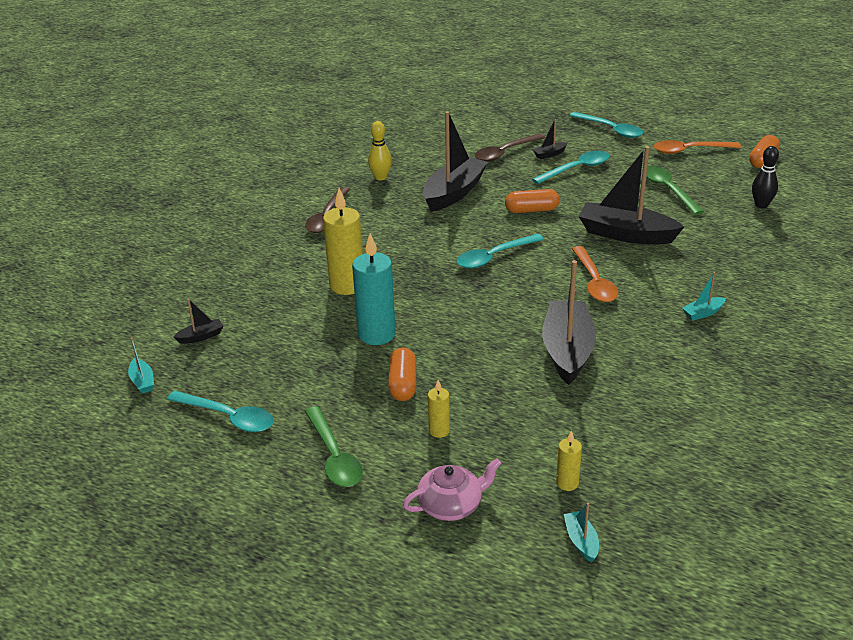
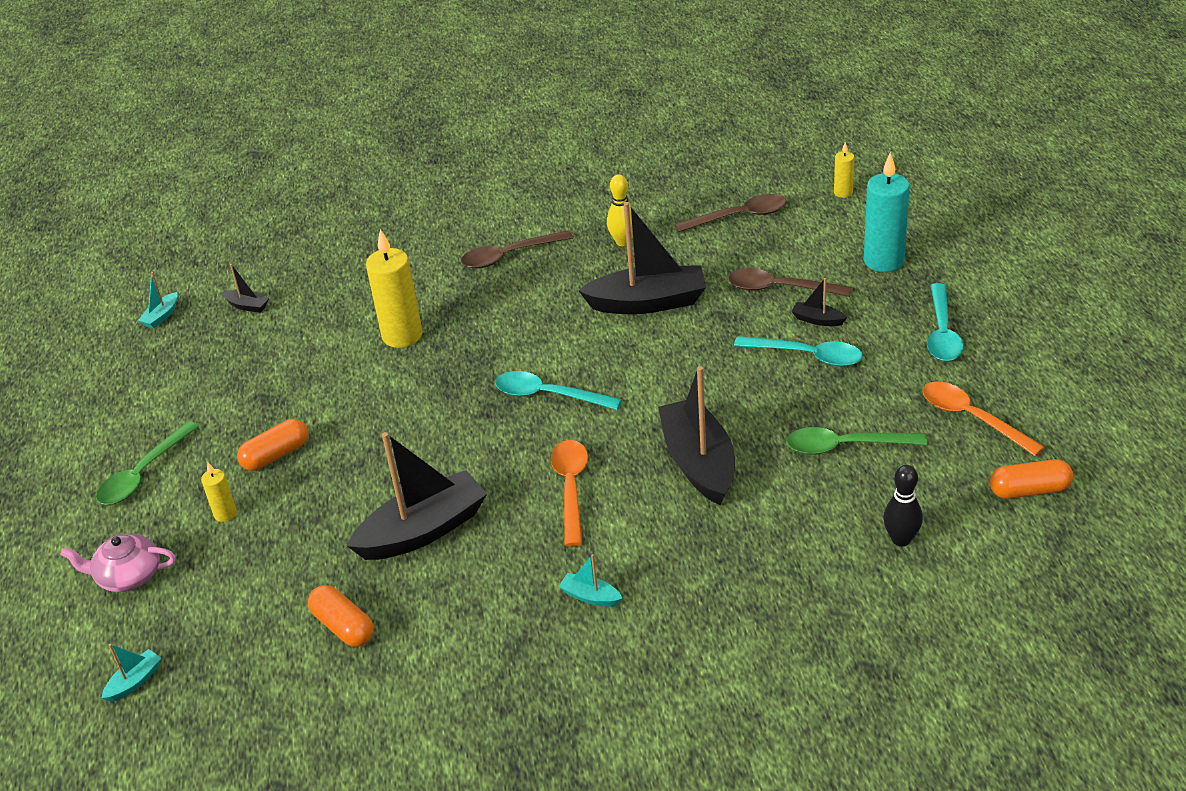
camera: 55 degrees right, 5 degrees up
(229, 418) = (150, 388): turquoise spoon -> none
(376, 334) = (339, 397): turquoise candle -> turquoise candle (883, 261)
(419, 137) = (740, 216): none -> brown spoon
(451, 505) = (128, 576): pink teapot -> pink teapot turned 150 degrees clockwise
(531, 210) = (673, 371): orange capsule -> orange capsule (343, 626)
(567, 483) = (210, 633): yellow candle -> yellow candle (843, 192)
(594, 282) = (571, 488): orange spoon -> orange spoon turned 135 degrees clockwise
(667, 190) = (844, 446): green spoon -> green spoon turned 120 degrees counterclockwise

